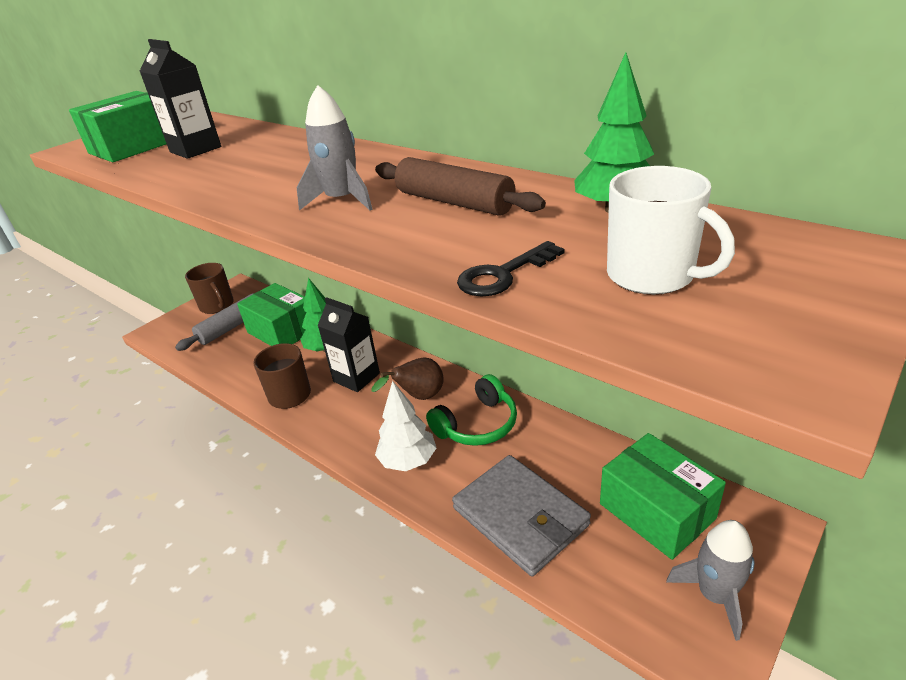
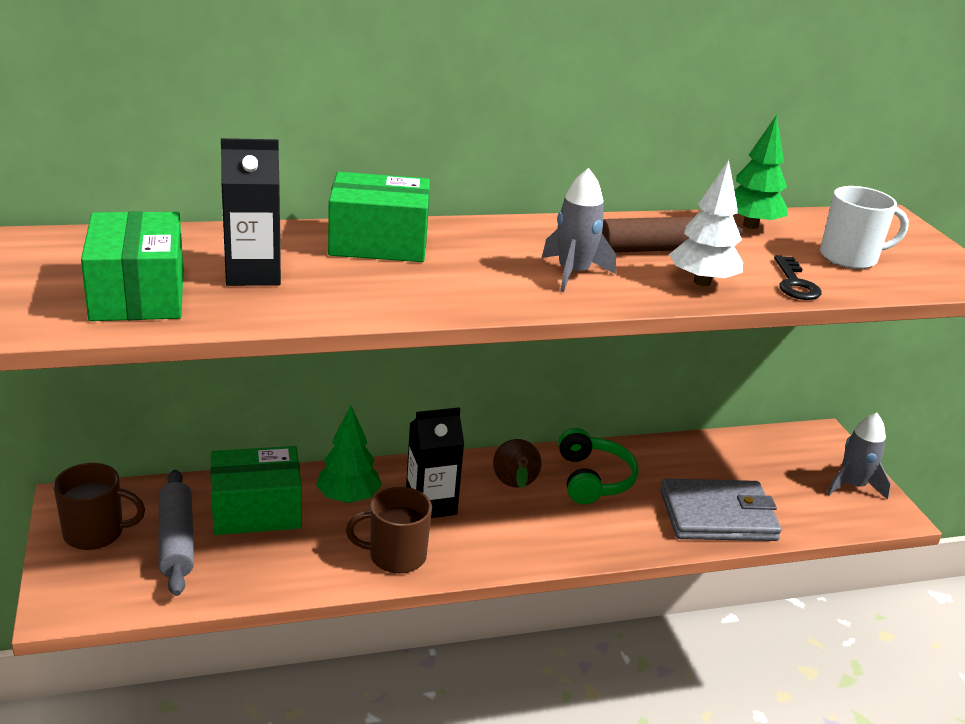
camera: 60 degrees left, 5 degrees down
(408, 461) = (594, 533): white tree -> white tree (702, 282)
(656, 511) = (770, 463): green box -> green box (378, 243)

